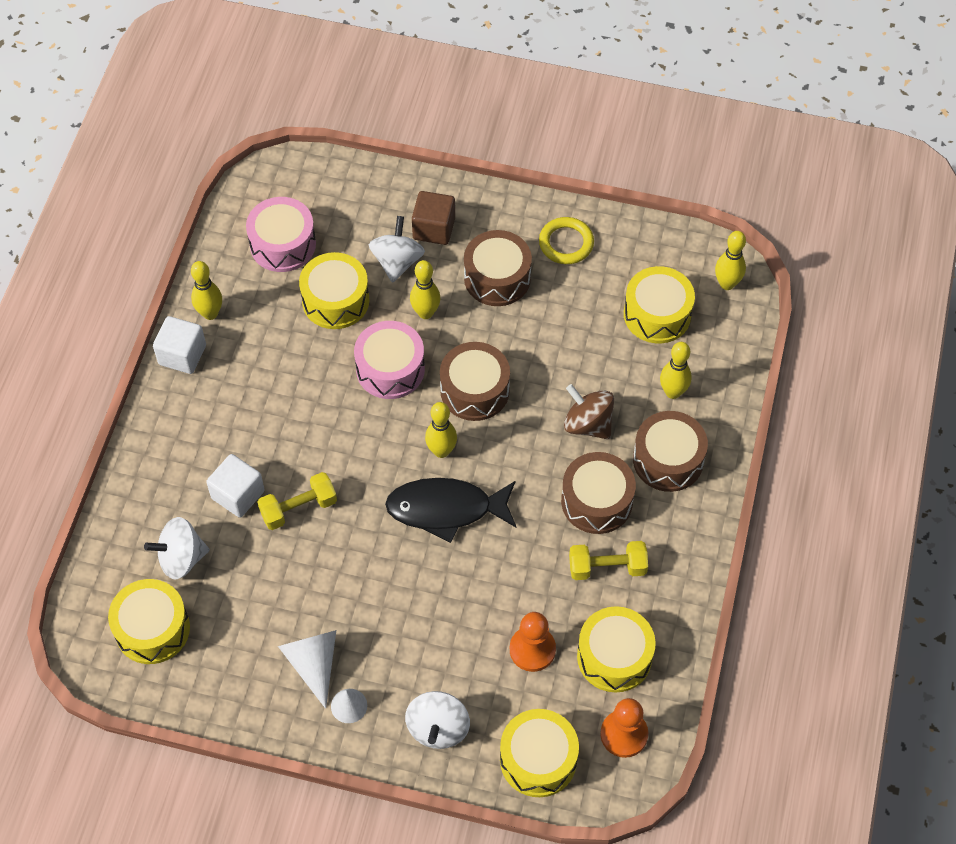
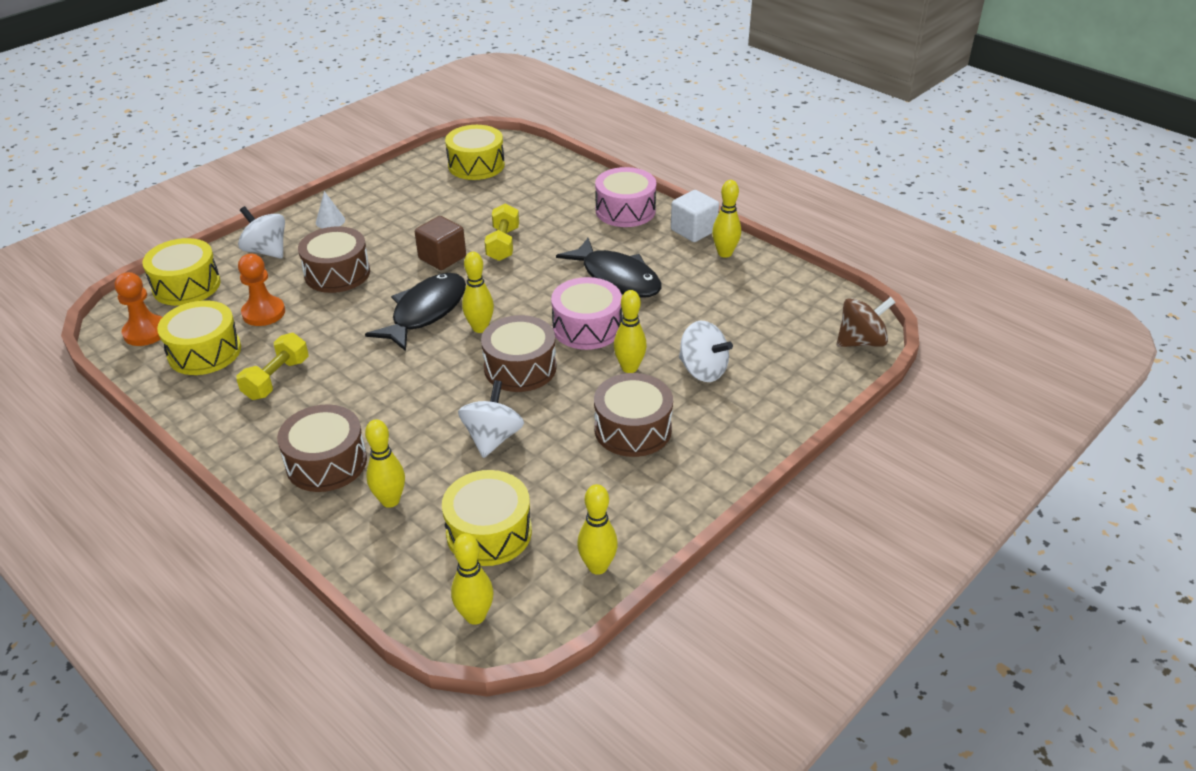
camera: 120 degrees right, 20 degrees down
(181, 558) = (516, 187): white spinning top -> white spinning top (492, 438)
(238, 495) = (542, 222): white cube -> none
(283, 244) = (773, 310): pink drum -> pink drum (625, 210)
(301, 382) = (617, 278): none -> black fish
(313, 663) = (377, 216): white cone -> none
(335, 300) = (686, 320): yellow drum -> none
(434, 228) = (727, 408): brown cube -> brown cube (442, 258)
(566, 243) = (638, 499): yellow ring -> none
(588, 424) = (417, 424): brown spinning top -> brown spinning top (861, 341)
(596, 501) = (339, 398): brown drum -> brown drum (337, 273)
(641, 238) = (597, 567): none -> yellow bowling pin

